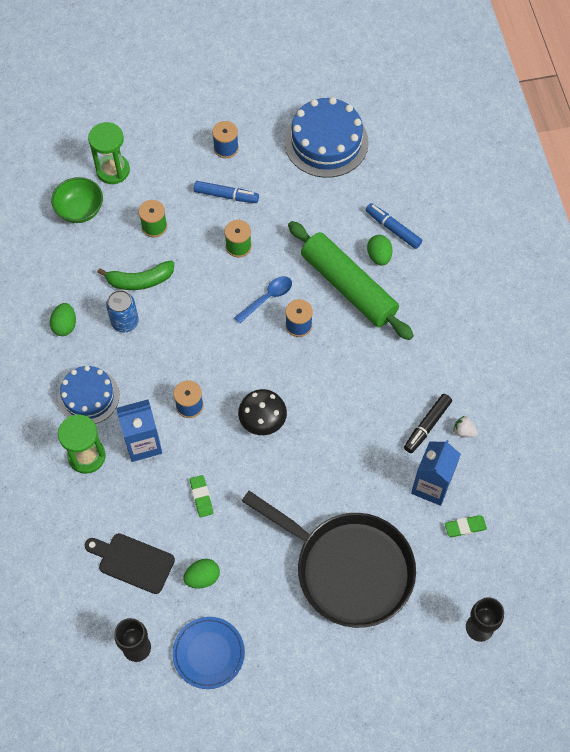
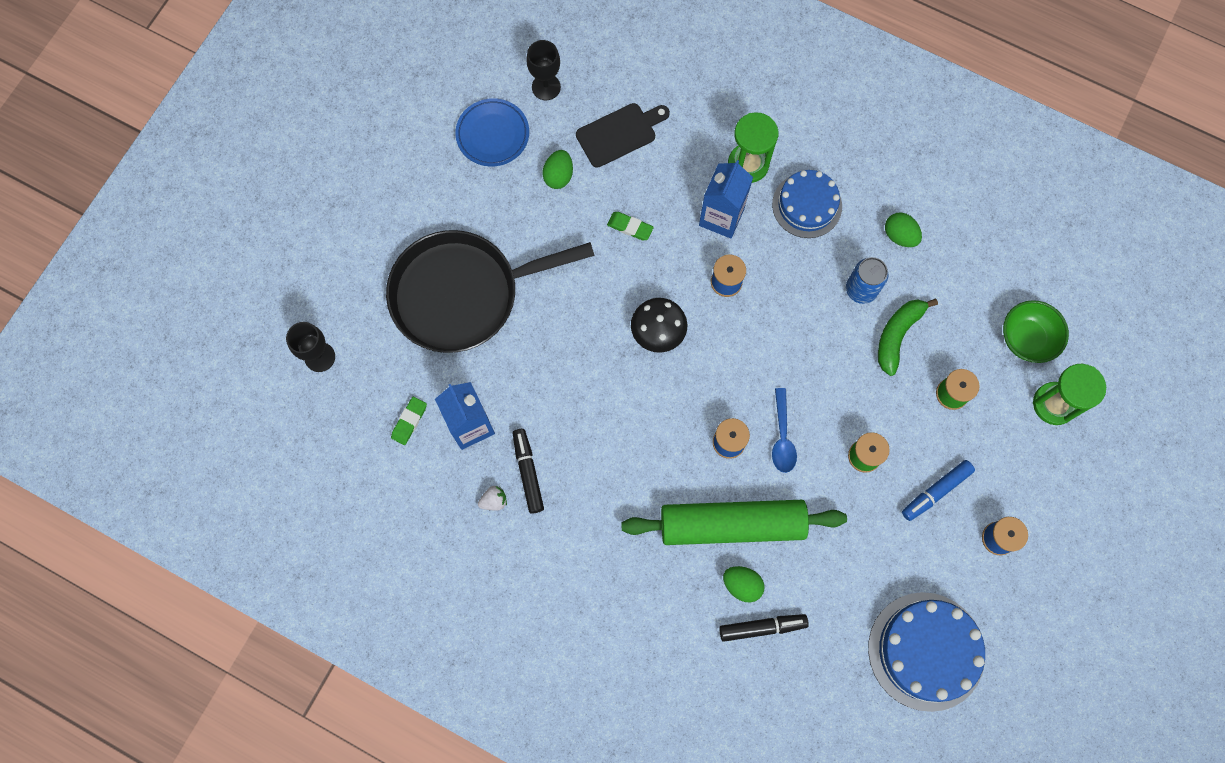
camera: 130 degrees right, 10 degrees up
(393, 229) = (762, 627): blue marker -> black marker

